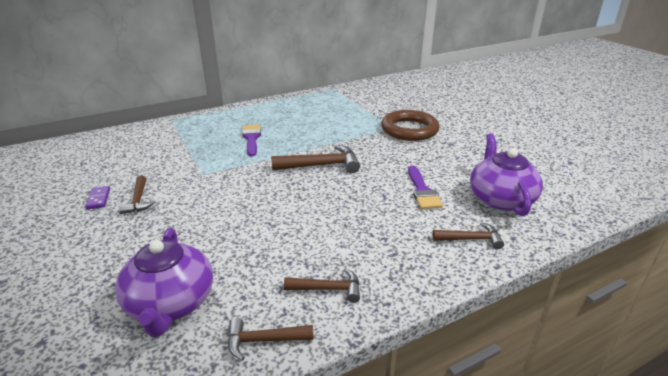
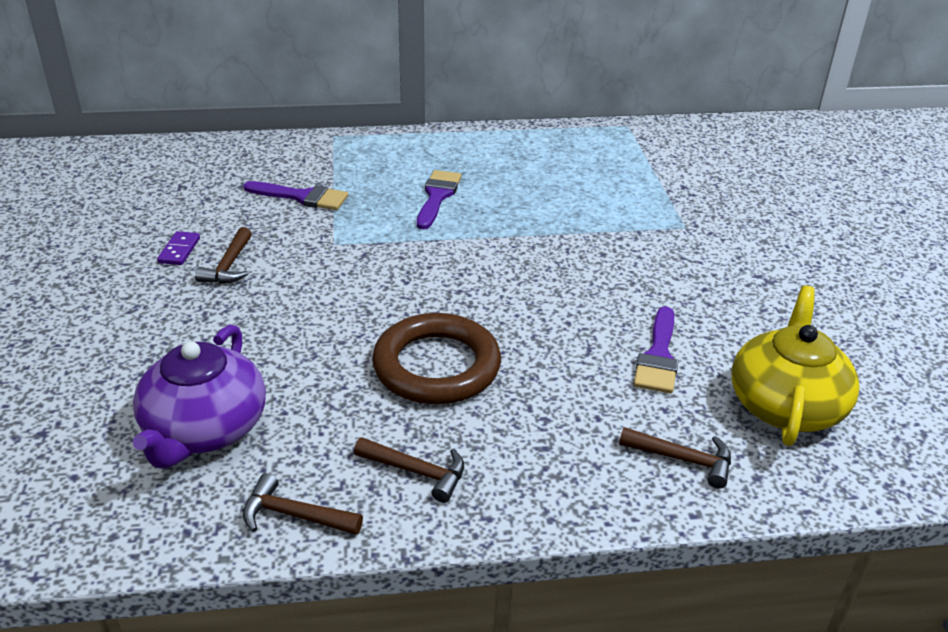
camera: 20 degrees right, 5 degrees up
(168, 154) = (302, 197): none -> purple brush
(322, 165) = (521, 270): brown hammer -> none
(409, 129) = (711, 236): brown ring -> brown ring (436, 366)
(500, 199) = (785, 405): purple teapot -> yellow teapot

